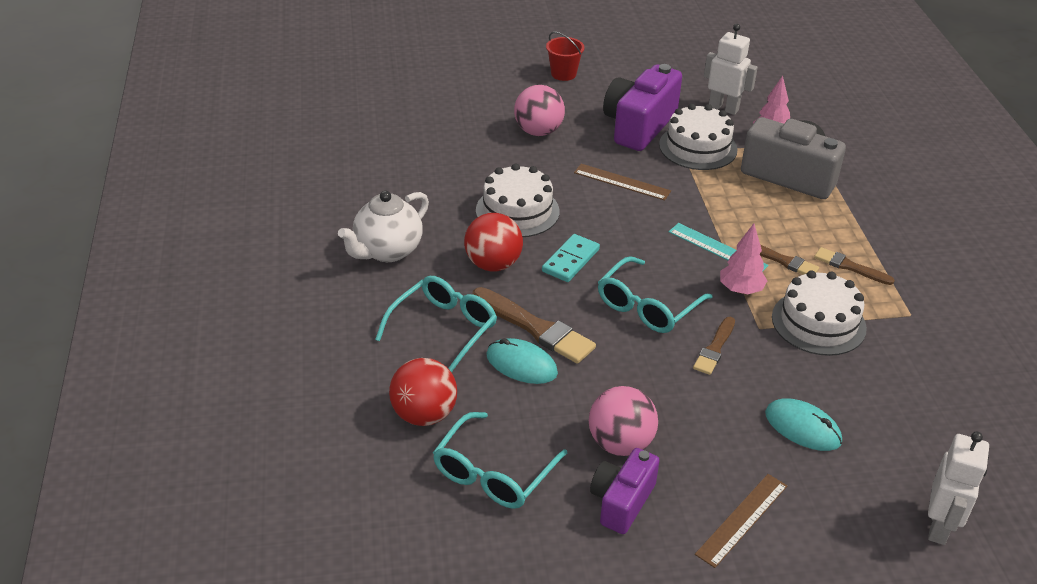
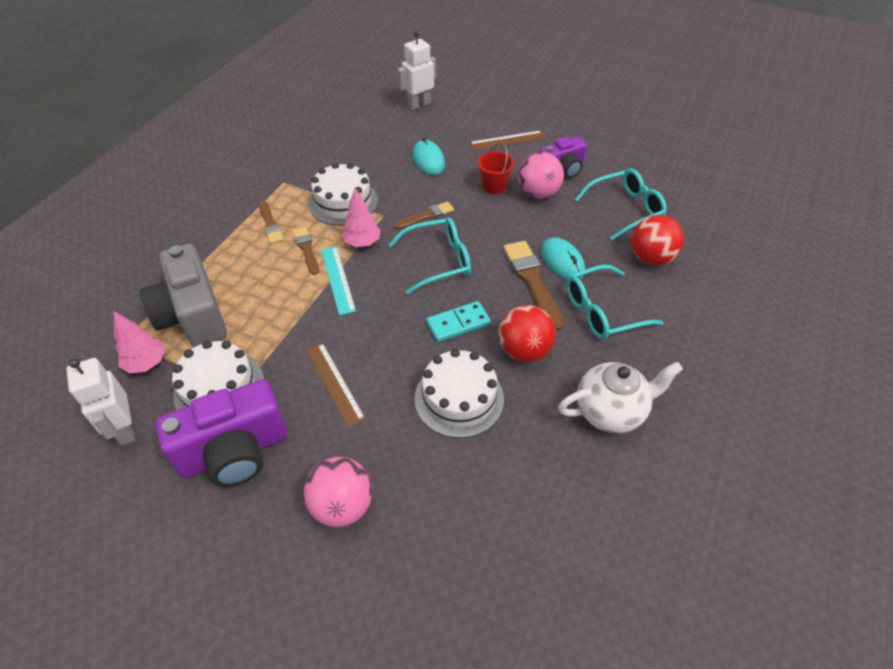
camera: 145 degrees left, 10 degrees up
(563, 74) = (206, 611): red bucket -> red bucket (494, 186)

